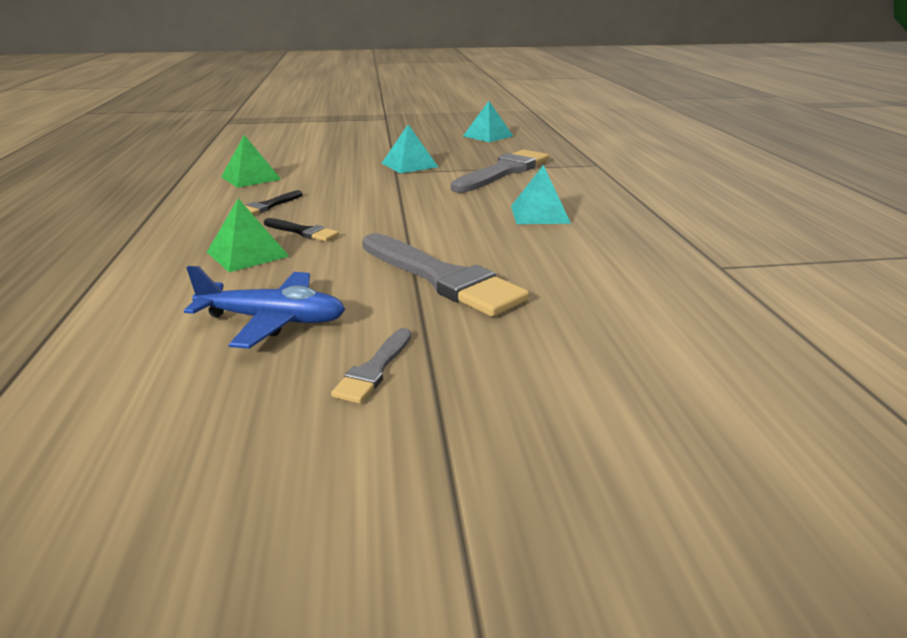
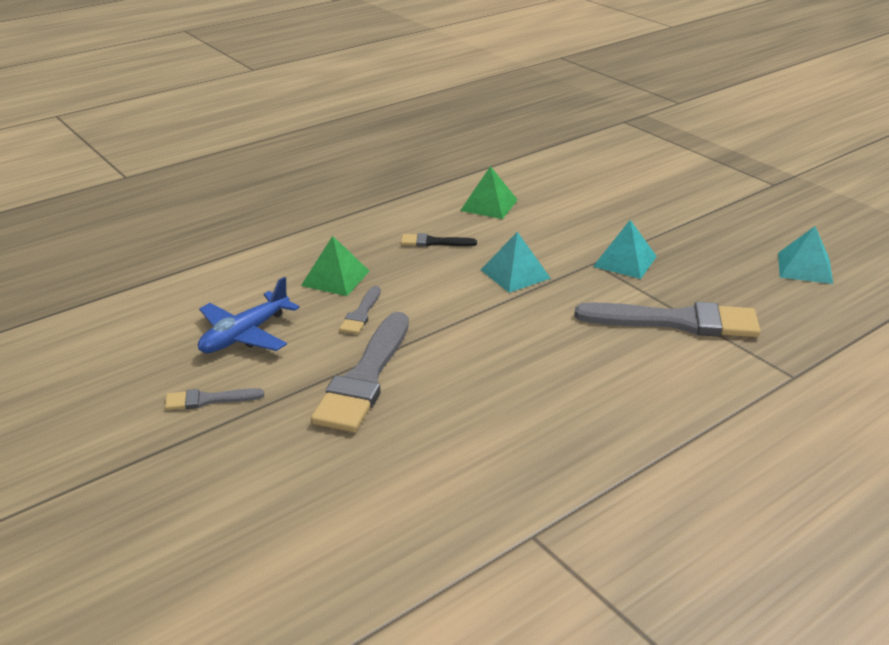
camera: 60 degrees right, 5 degrees up
(273, 320) = (245, 335): blue plane -> blue plane turned 60 degrees clockwise
(303, 232) = (397, 281): black brush -> none
(331, 257) = (361, 314): none -> grey brush
(539, 214) = (564, 384): turquoise pyramid -> turquoise pyramid (515, 274)

